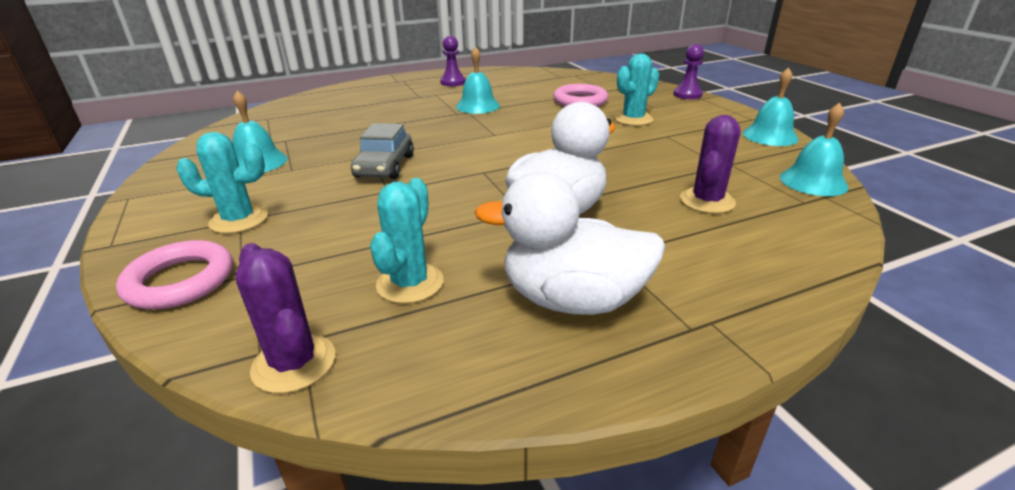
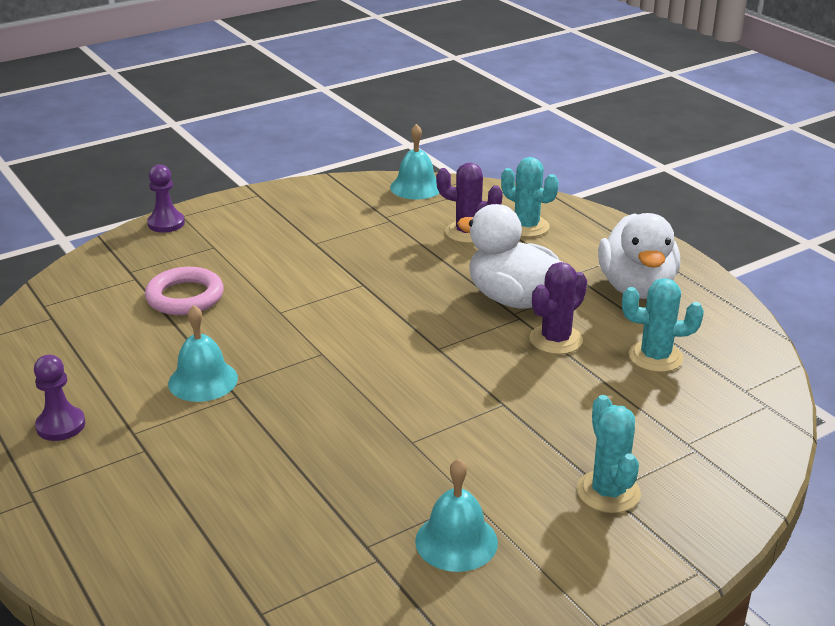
camera: 100 degrees left, 0 degrees up
(180, 281) = (722, 483): pink ring -> none
(294, 363) = (765, 386): purple cactus -> purple cactus (556, 340)
(385, 166) = (441, 420): grey car -> none
(633, 119) = (261, 260): turquoise cactus -> turquoise cactus (526, 226)
(770, 136) = (310, 191): turquoise bell -> none

